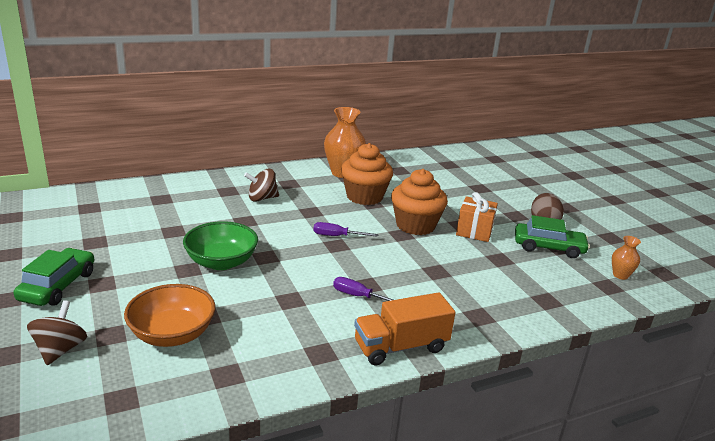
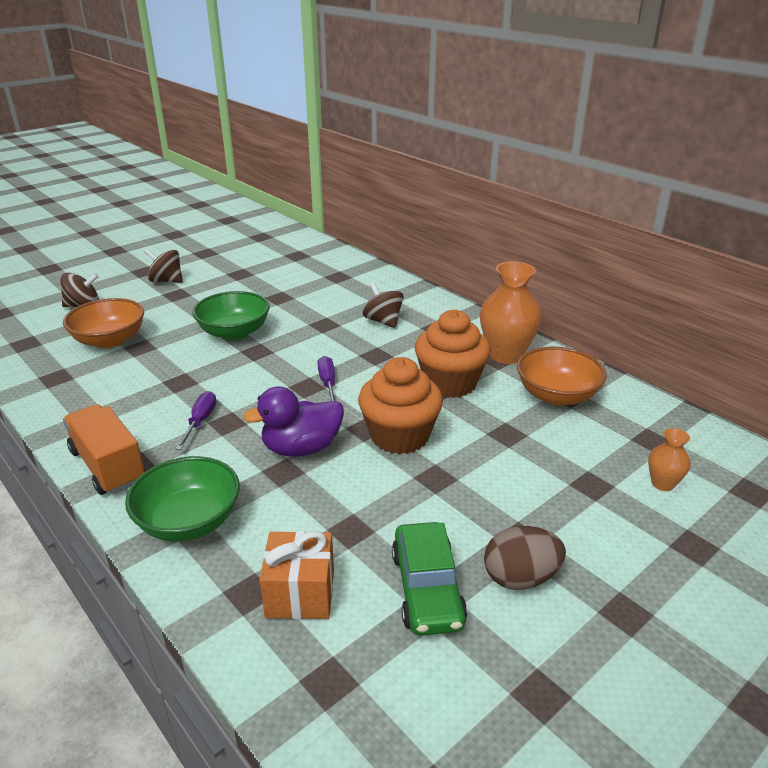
camera: 75 degrees right, 5 degrees up
(58, 286) = (167, 281): green car -> brown spinning top
(397, 172) = (557, 395): none -> orange bowl
(413, 260) = (301, 448): none -> purple duck
(474, 231) = (423, 494): orange gift -> orange gift (300, 593)
(479, 314) = (189, 521): none -> green bowl
(620, 275) = (380, 705): orange vase -> orange vase (662, 484)

